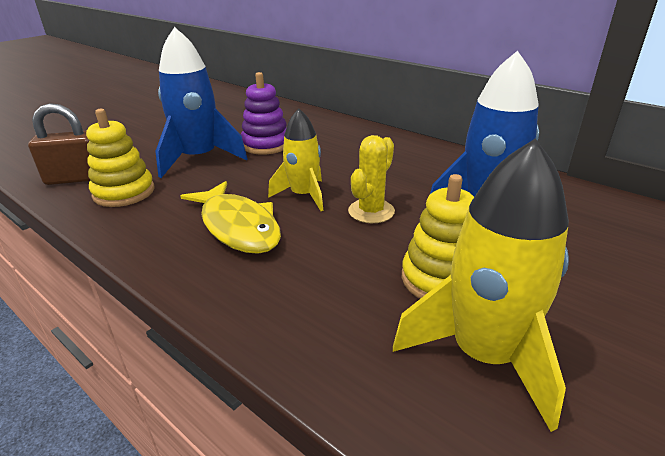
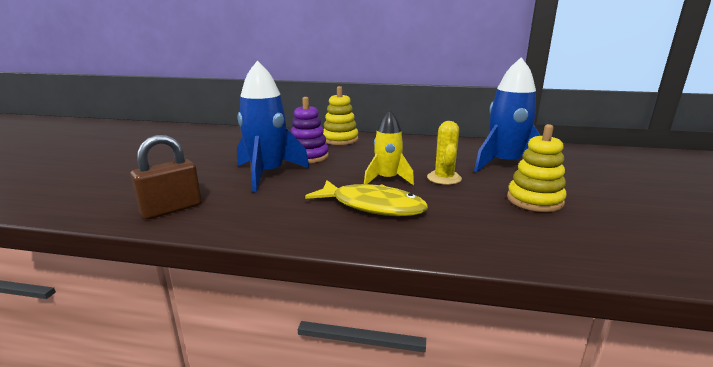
camera: 30 degrees left, 10 degrees down
(124, 192) = (239, 208): yellow stacking toy -> yellow stacking toy (340, 139)
(483, 355) = (605, 225): yellow rocket -> none

